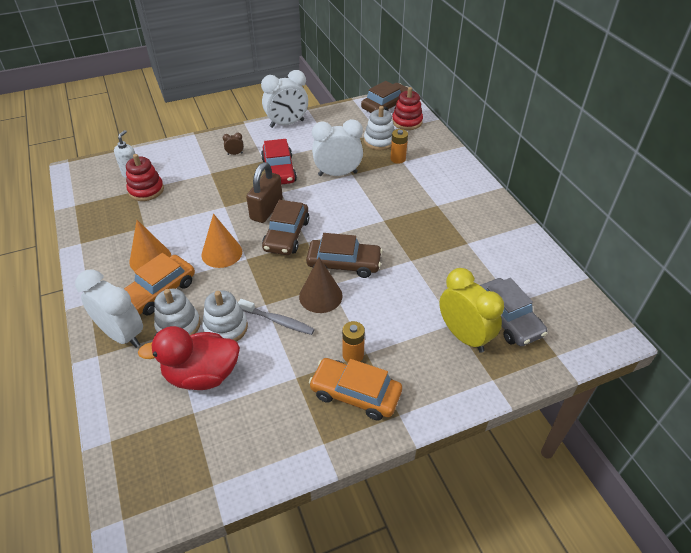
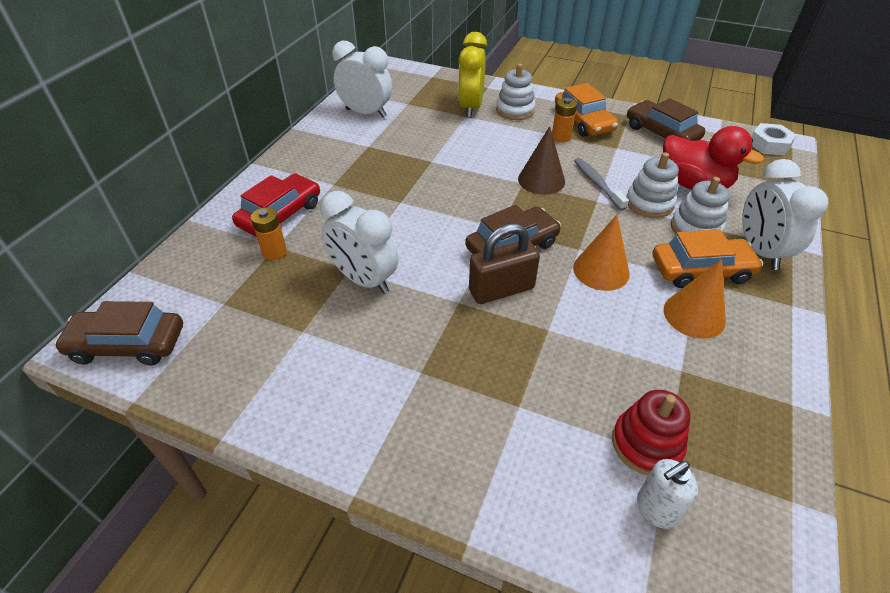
camera: 135 degrees left, 0 degrees up
(150, 502) = (769, 144): none -> white nut
(235, 154) = (447, 420): brown clock -> none
(279, 170) = (423, 337): red car -> red car (280, 215)
(287, 124) = (297, 428): white clock -> white clock (366, 113)
(344, 264) = (490, 190): brown car -> brown car (661, 133)
(379, 141) = (247, 290): white stacking toy -> white stacking toy (515, 110)
(407, 122) = (165, 295): red stacking toy -> none
(507, 318) = (428, 100): grey car -> none

